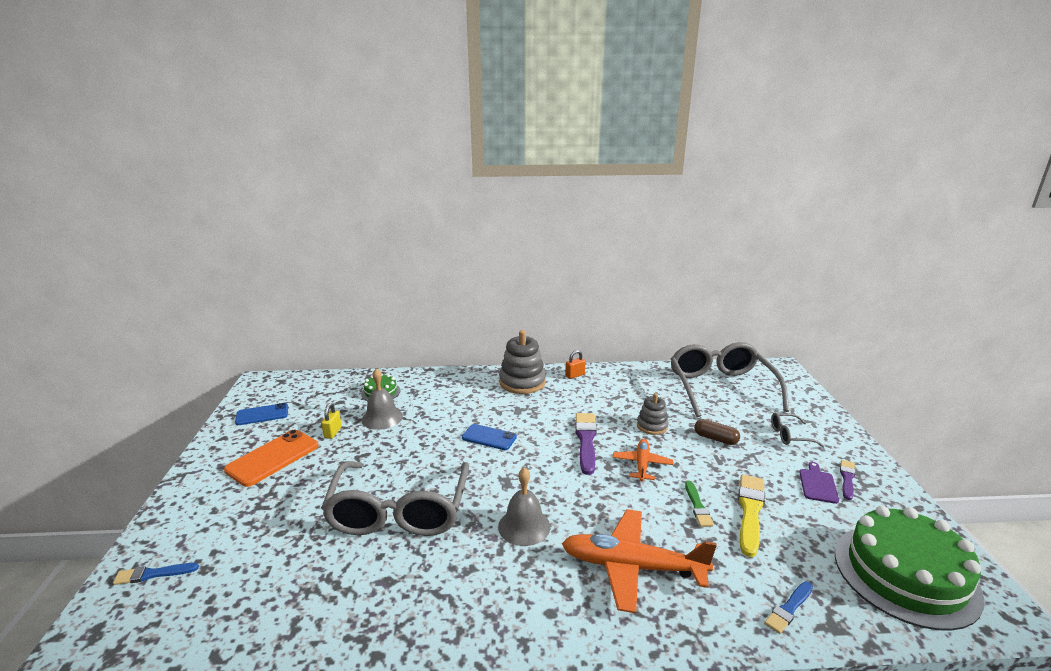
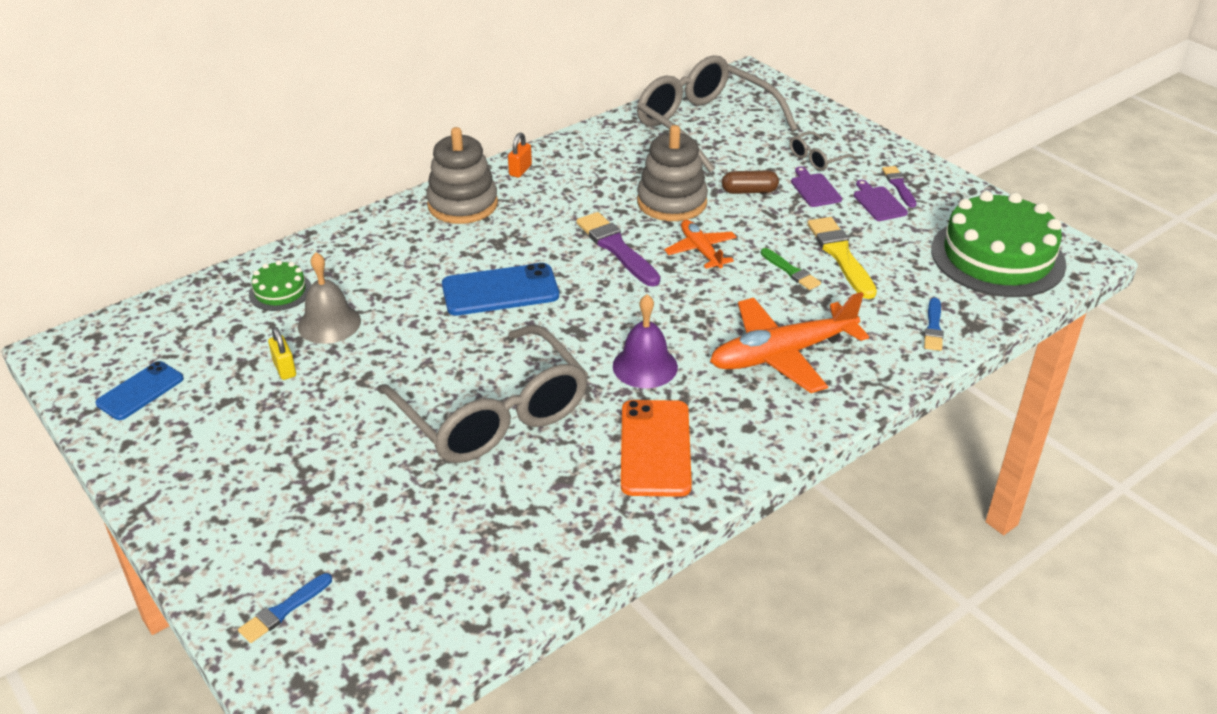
camera: 35 degrees left, 15 degrees up
(273, 458) = (244, 433): orange phone -> orange phone (655, 448)
(489, 437) = (500, 290): blue phone -> blue phone, size x1.54
(524, 526) = (645, 366): grey bell -> purple bell
(652, 426) = (672, 202): grey stacking toy -> grey stacking toy, size x1.71
(769, 455) = (814, 189): none -> purple cutting board

